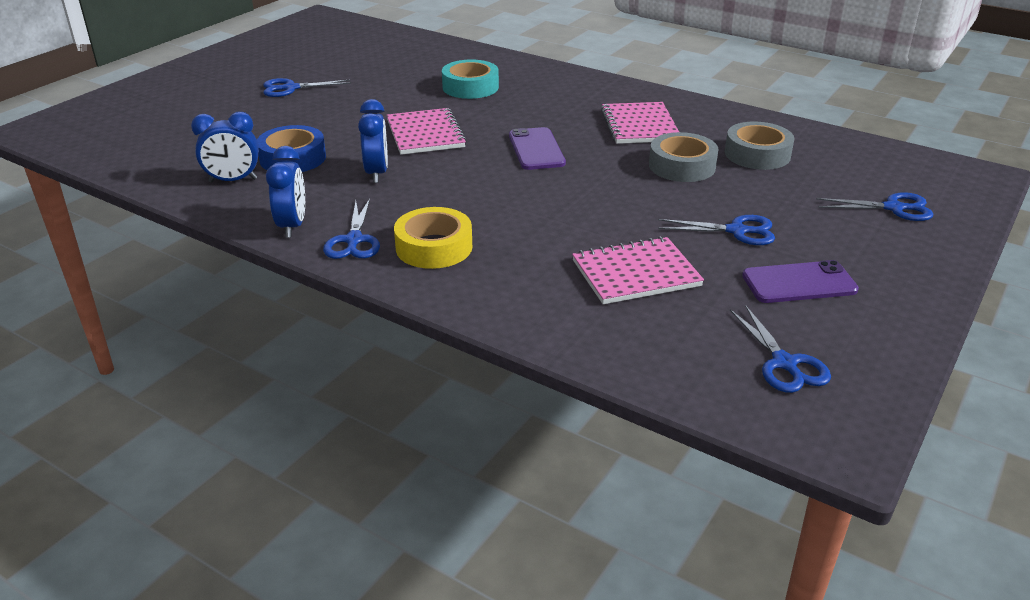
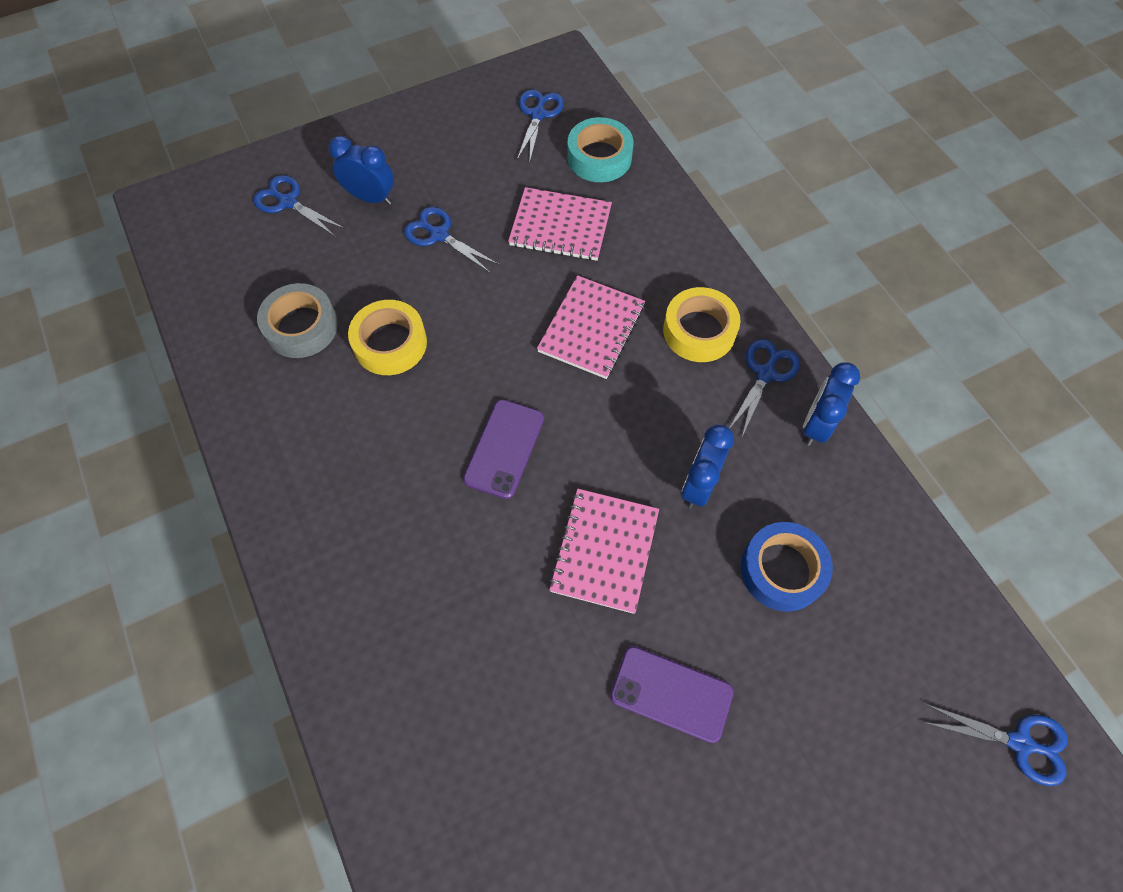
camera: 150 degrees left, 30 degrees up
(233, 180) = (861, 549): blue clock -> blue clock (371, 198)
(291, 88) = (729, 814): blue scissors -> blue scissors (1019, 743)
(470, 87) = (473, 664): turquoise tape -> turquoise tape (599, 157)
(639, 125) = (356, 442): pink notebook -> pink notebook (591, 328)
(682, 166) = (390, 343): grey tape -> yellow tape
(799, 283) = (455, 166): purple phone -> purple phone (671, 694)

